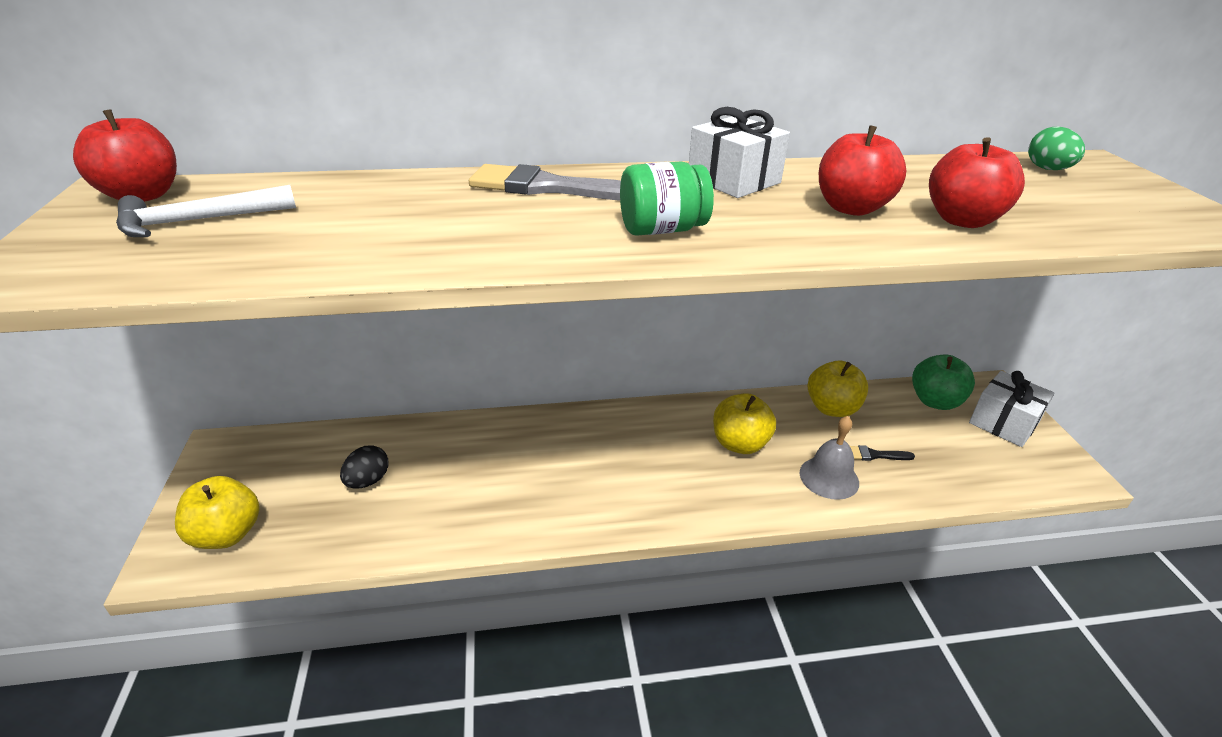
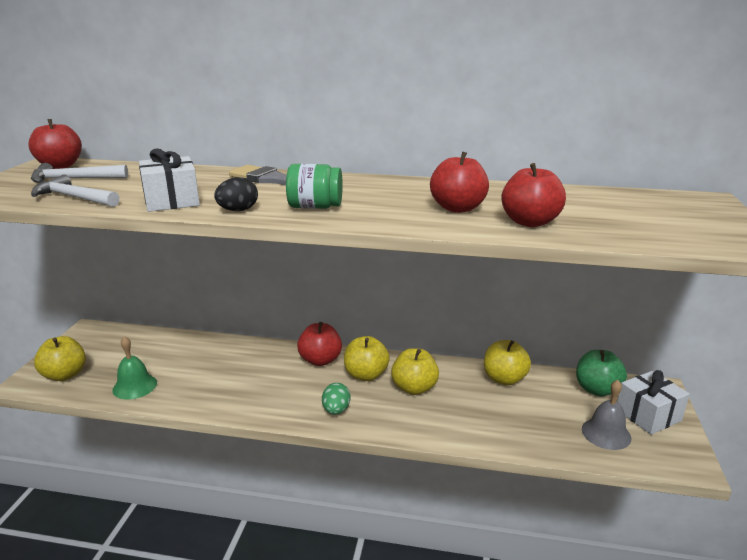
camera: 20 degrees right, 10 degrees down
(239, 261) = (74, 198): none -> white hammer
(356, 527) = (134, 386): none -> green bell
(368, 481) = (157, 363): black egg -> black egg (238, 210)
(598, 428) = (320, 360): none -> red apple
(670, 437) = (366, 375): none -> yellow apple
(733, 180) = (398, 187): white gift -> white gift (171, 201)
(829, 477) = (467, 422): grey bell -> grey bell (606, 433)
(874, 455) = (515, 415): black brush -> none
(1048, 169) = (654, 200): green egg -> green egg (336, 410)

